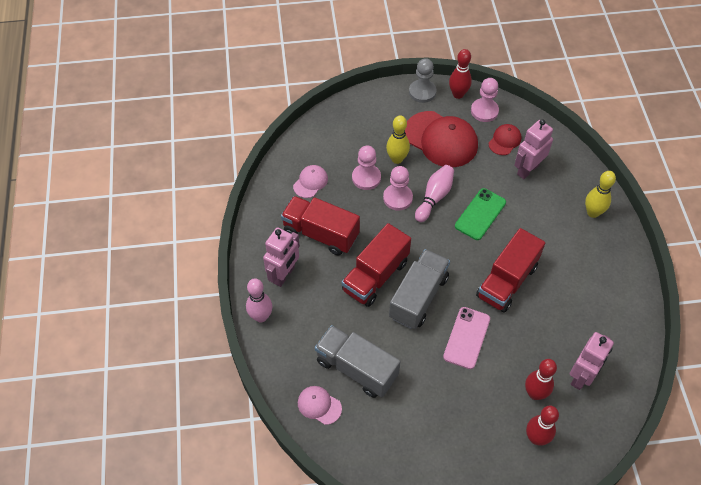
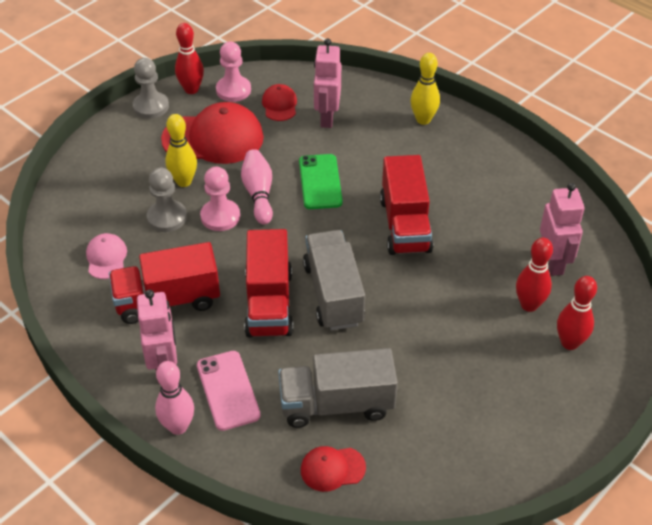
camera: 40 degrees left, 10 degrees down
(319, 405) = (332, 469): pink cap -> red cap
(366, 178) = (167, 217): pink pawn -> grey pawn
(466, 338) = (418, 299): pink phone -> pink phone (228, 390)

